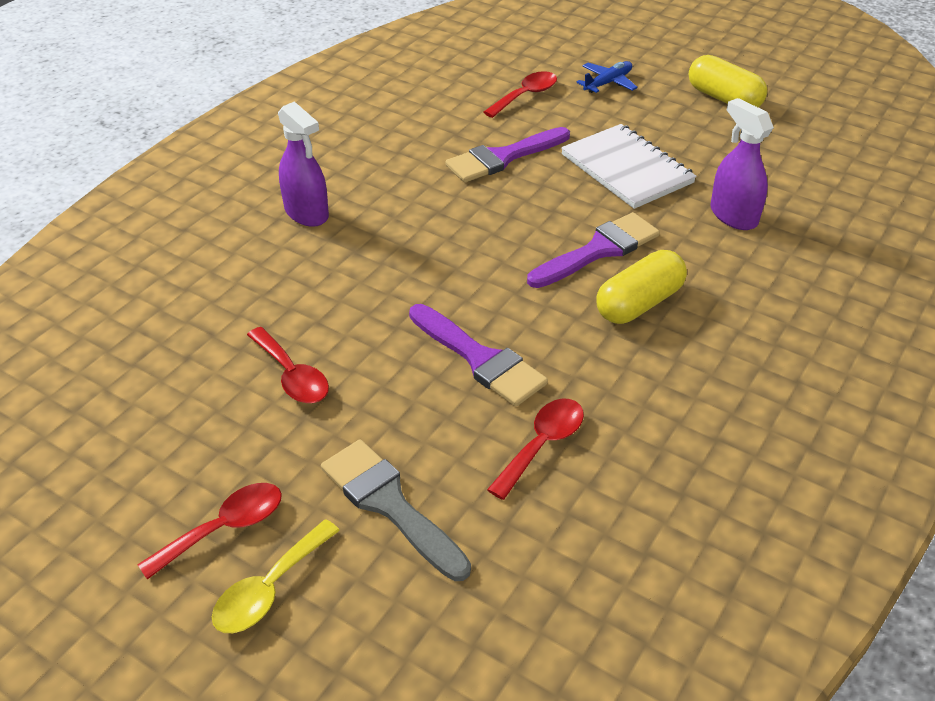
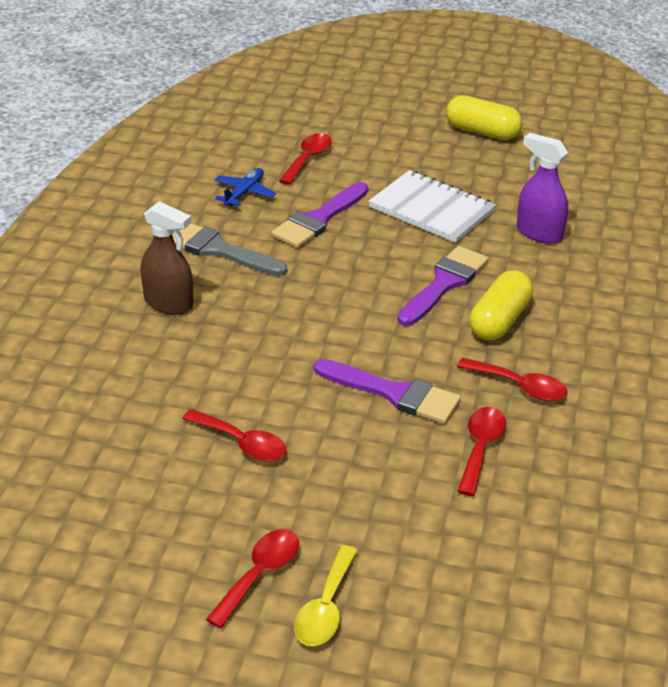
camera: 20 degrees left, 5 degrees down
(307, 213) = (169, 303): purple spray bottle -> brown spray bottle
(389, 504) = (385, 522): grey brush -> grey brush (218, 250)
(608, 83) = (375, 134): blue plane -> blue plane (244, 193)
(623, 383) = (519, 386): none -> red spoon

